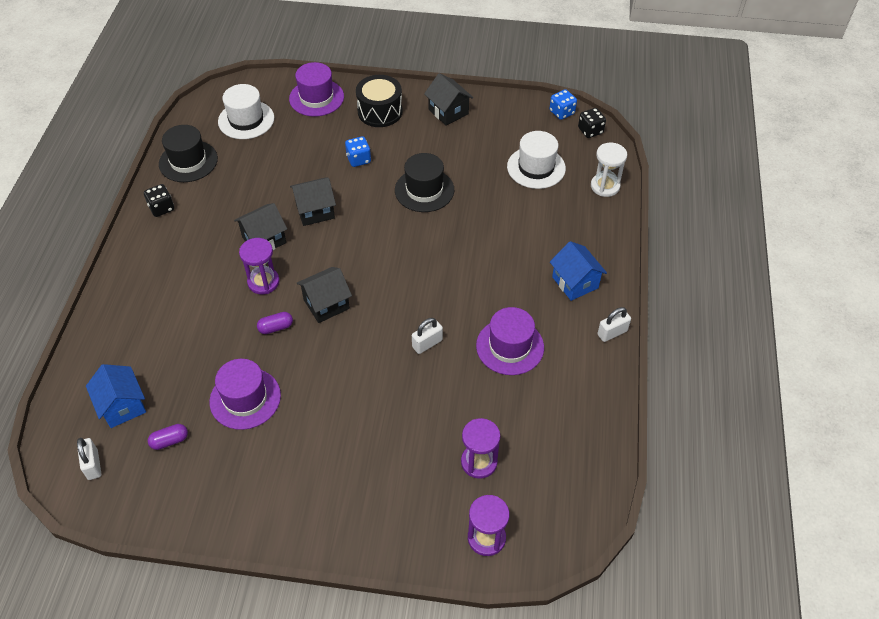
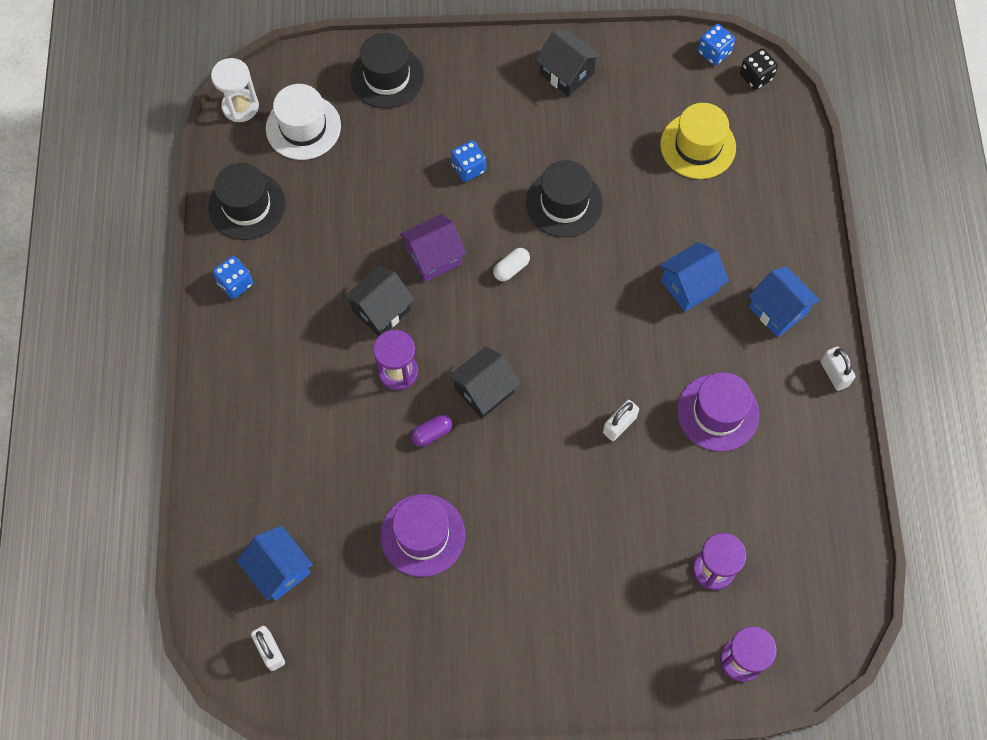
camera: 10 degrees left, 15 degrees up
(161, 208) = (235, 283): black dice -> blue dice
(170, 441) = (350, 605): purple capsule -> none
(315, 211) = (434, 257): black house -> purple house
(316, 98) = (387, 77): purple hat -> black hat
(371, 226) = (511, 268): none -> white capsule
(380, 111) = (477, 87): black drum -> none
(508, 256) = (689, 286): none -> blue house
(536, 167) = (698, 146): white hat -> yellow hat
(605, 186) = (789, 162): white hourglass -> white hourglass (240, 106)
(612, 333) = (834, 374): white padlock -> white padlock turned 75 degrees counterclockwise

